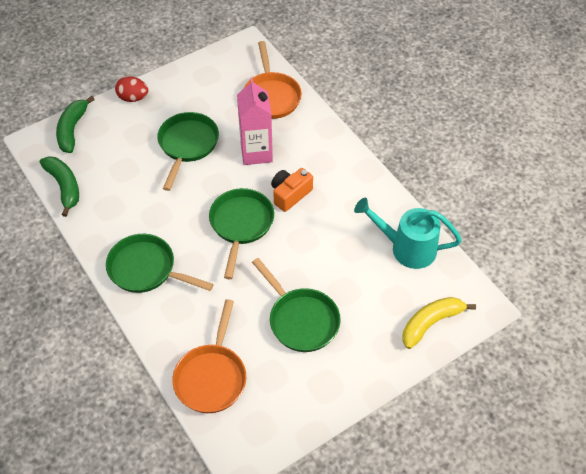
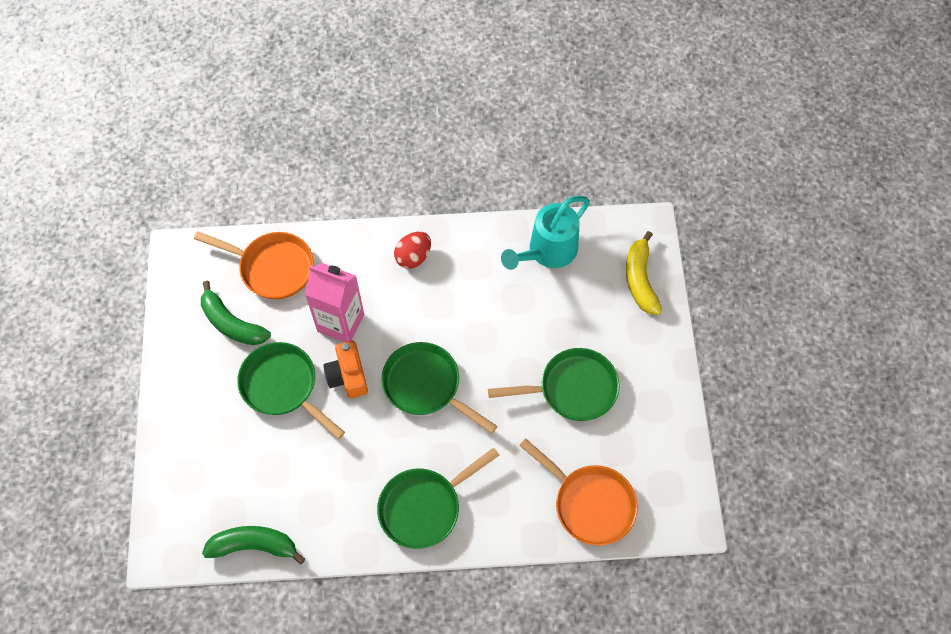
camera: 60 degrees left, 10 degrees up
(72, 130) = (172, 500): green banana -> green banana (232, 323)
(133, 98) = (171, 411): red egg -> red egg (413, 257)
(290, 194) = (417, 319): orange camera -> orange camera (348, 376)

